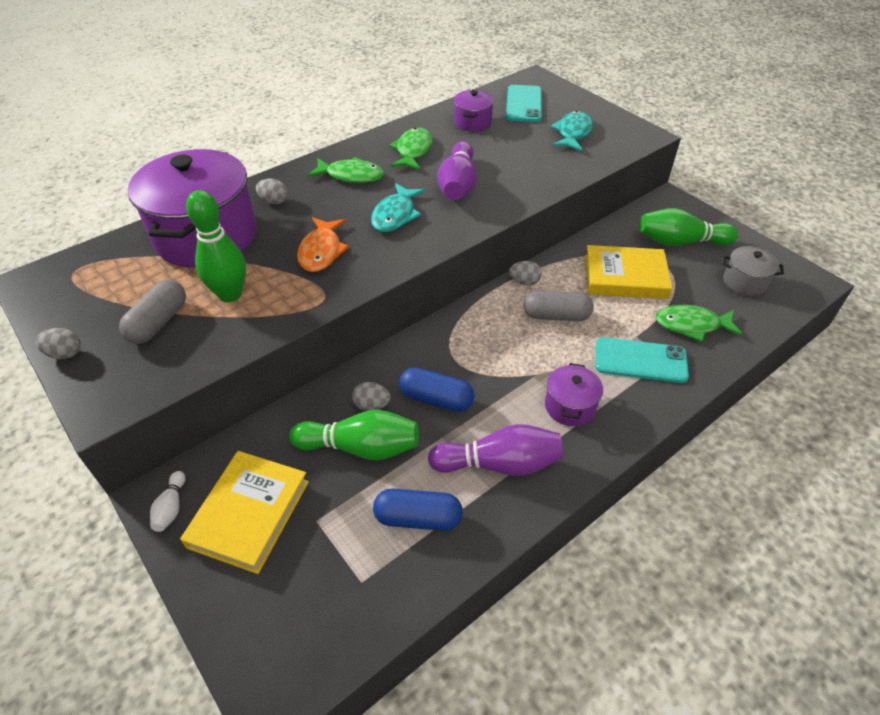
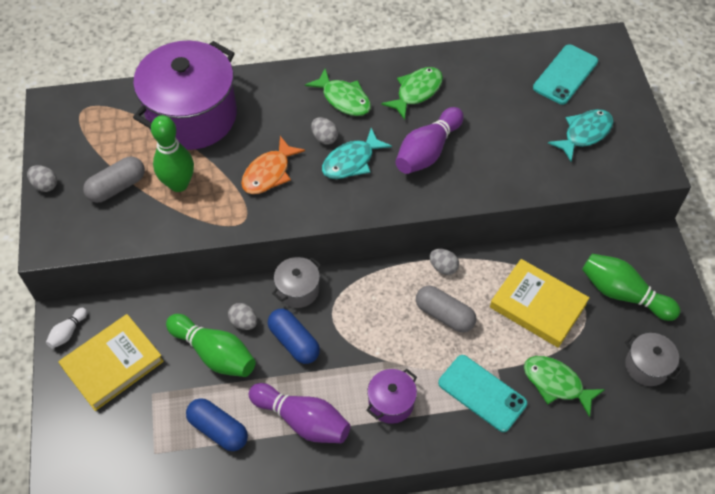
camera: 30 degrees right, 10 degrees up
(274, 201) = (264, 101): grey egg -> grey egg (324, 138)
(406, 354) = (298, 290): none -> grey pot
(472, 122) = (497, 78): purple pot -> none

